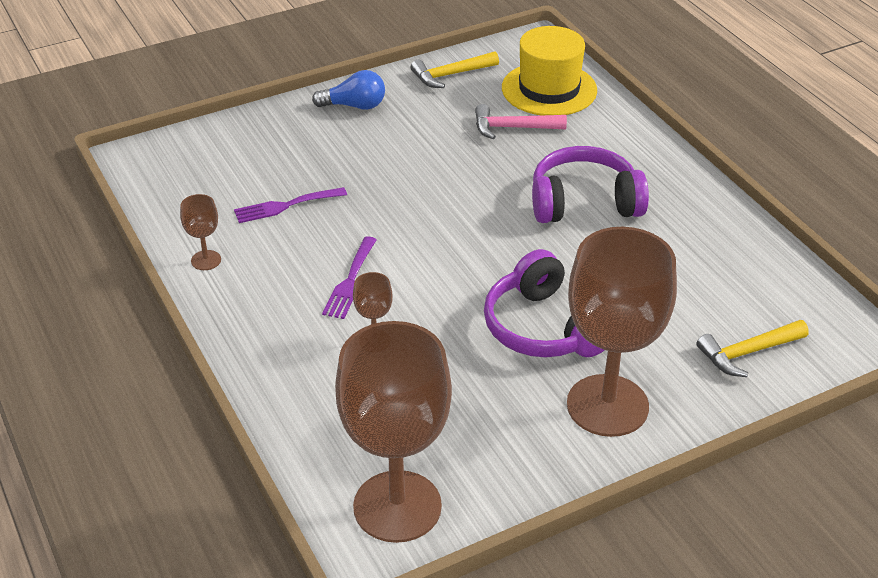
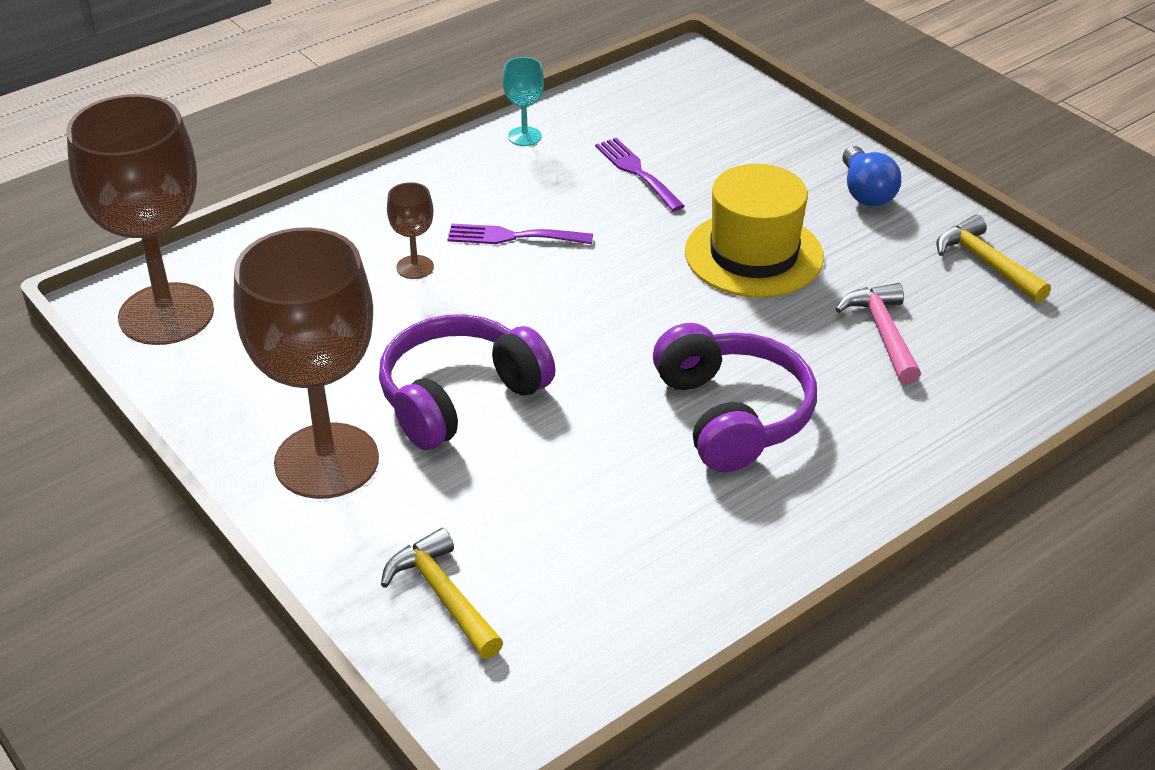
camera: 80 degrees right, 0 degrees up
(206, 260) = (524, 136): brown goblet -> turquoise goblet
(549, 89) = (1003, 360): yellow hat -> yellow hat (753, 254)

